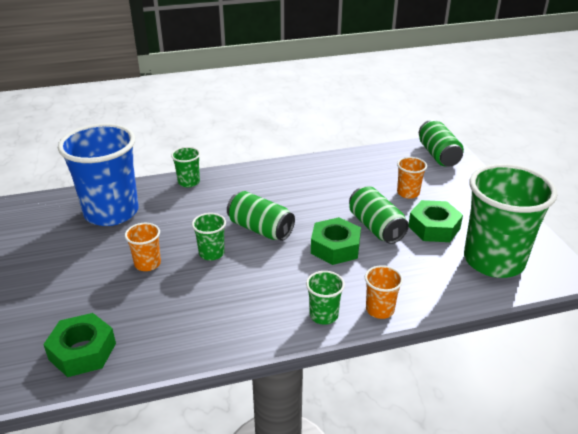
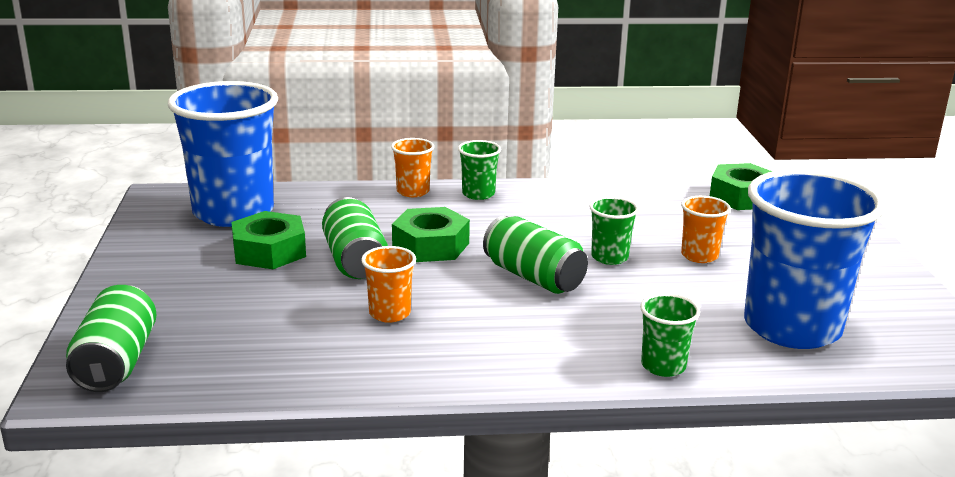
camera: 170 degrees left, 10 degrees down
(408, 193) = (258, 299): orange cup -> orange cup (389, 313)
(493, 261) = (233, 212): green cup -> blue cup

